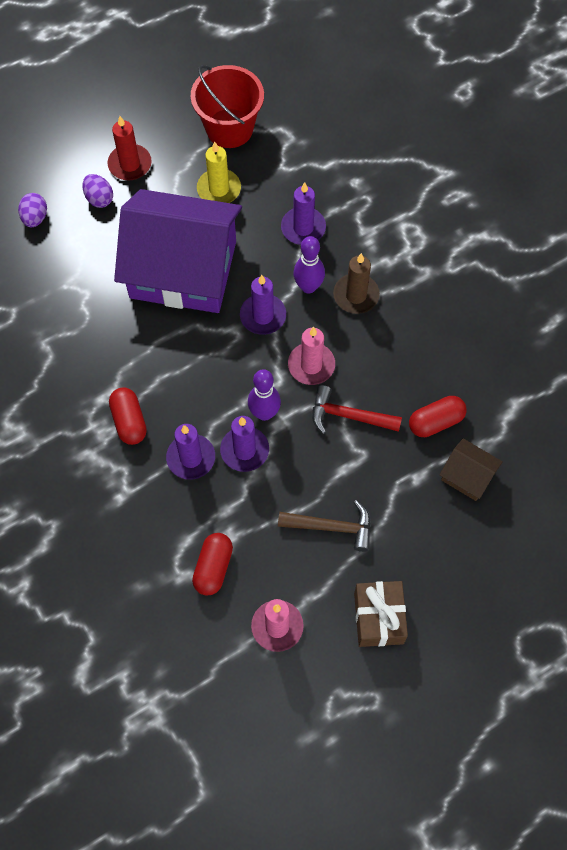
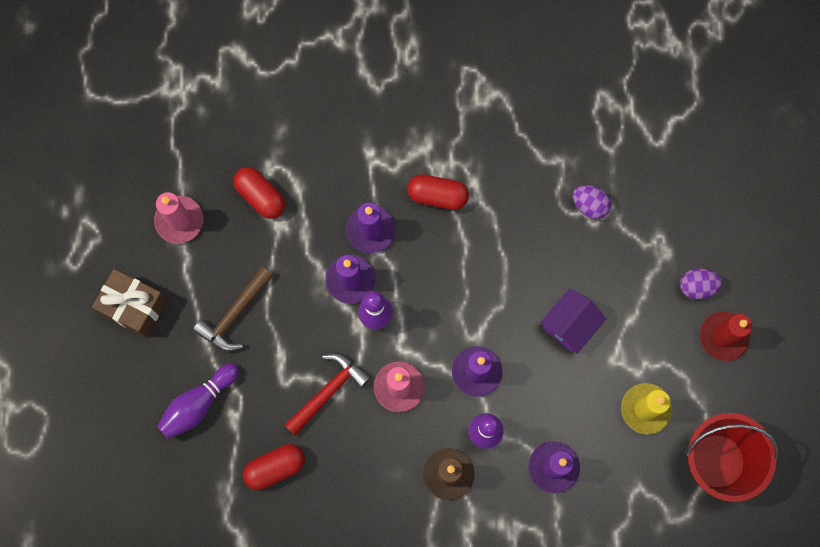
camera: 120 degrees right, 10 degrees up
(35, 218) = (706, 216): purple egg -> purple egg (589, 205)
(183, 269) = (570, 325): purple house -> purple house, size x0.41
(425, 512) = (198, 404): none -> purple bowling pin
(435, 422) = (275, 468): red capsule -> red capsule turned 60 degrees clockwise
(467, 476) = (207, 463): brown house -> none

